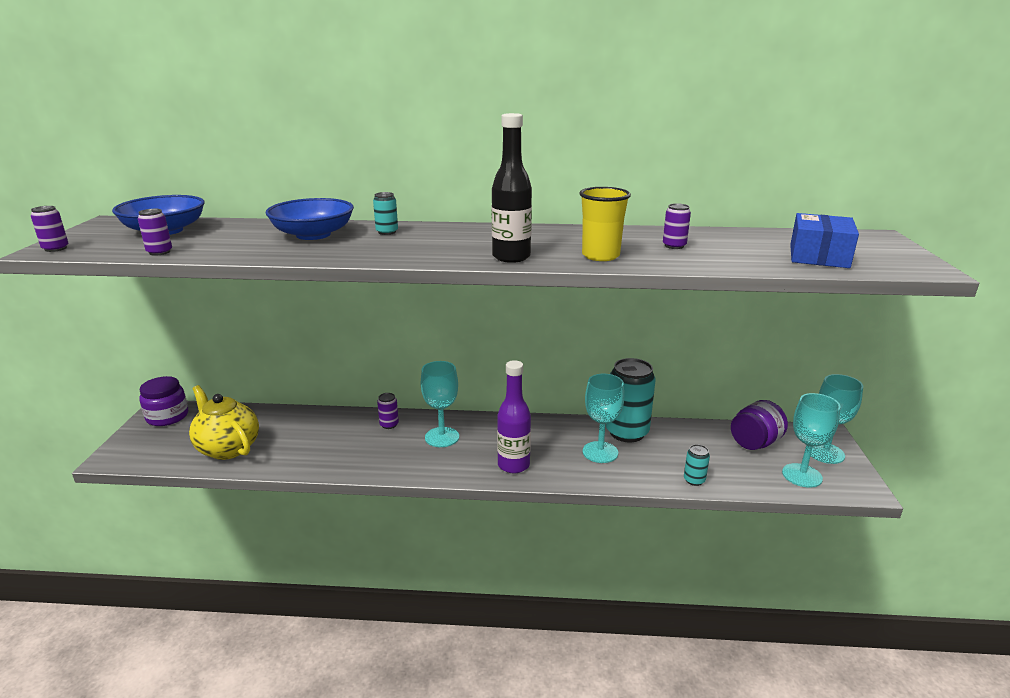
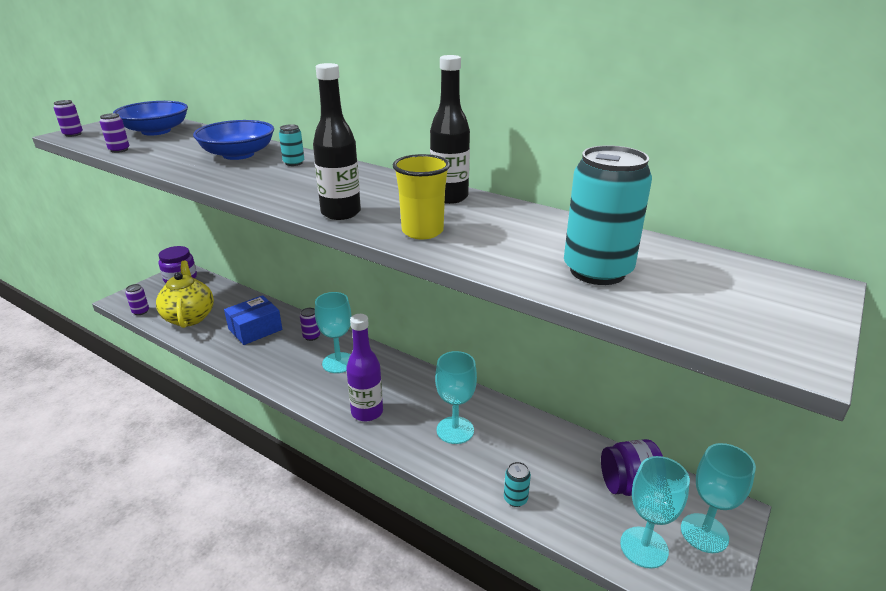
camera: 30 degrees right, 5 degrees up
(574, 232) = (449, 197): none -> black bottle
(627, 432) = (502, 419): turquoise can -> turquoise can (597, 271)
(674, 246) = (519, 237): purple can -> purple can (141, 311)
(819, 256) = (671, 295): blue box -> blue box (255, 329)

